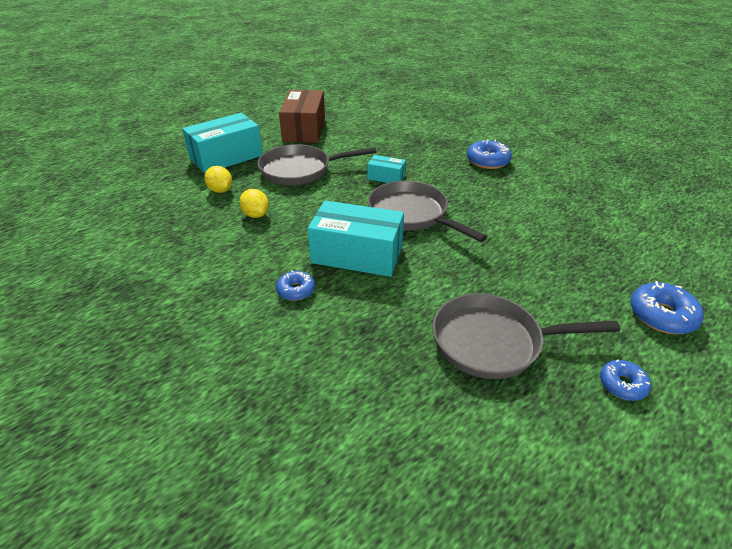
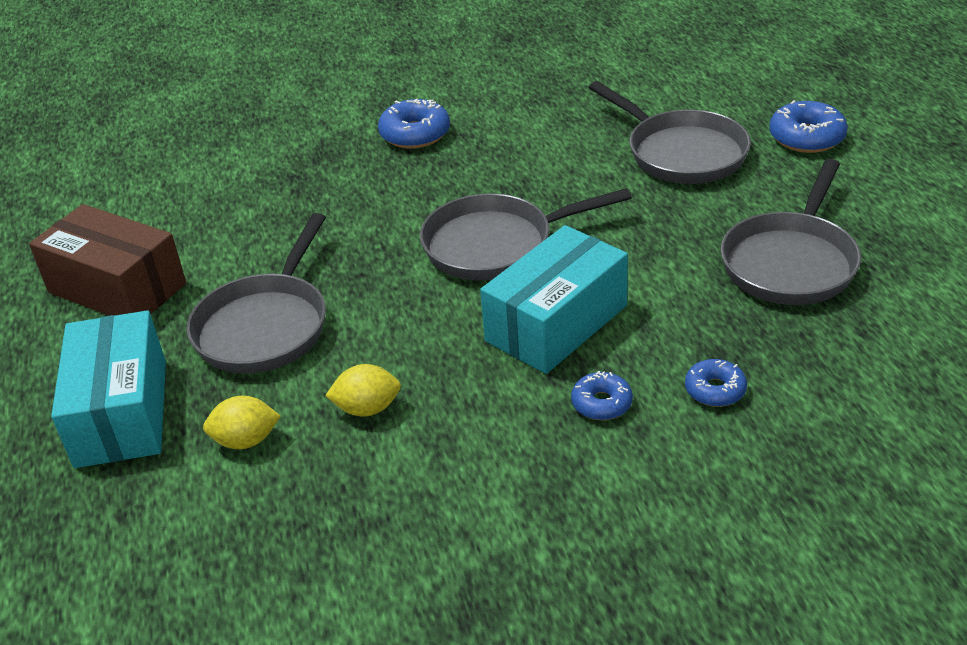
camera: 60 degrees left, 0 degrees up
(386, 177) = (374, 239): turquoise box -> none
(572, 258) = (681, 153): none -> grey pan
(622, 384) = (889, 203): blue donut -> blue donut (715, 390)

